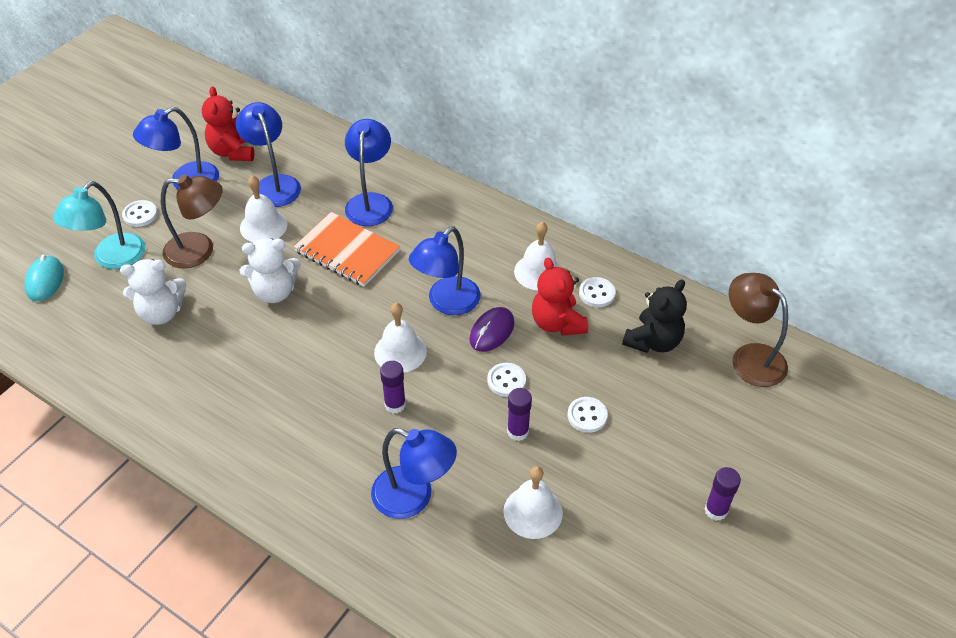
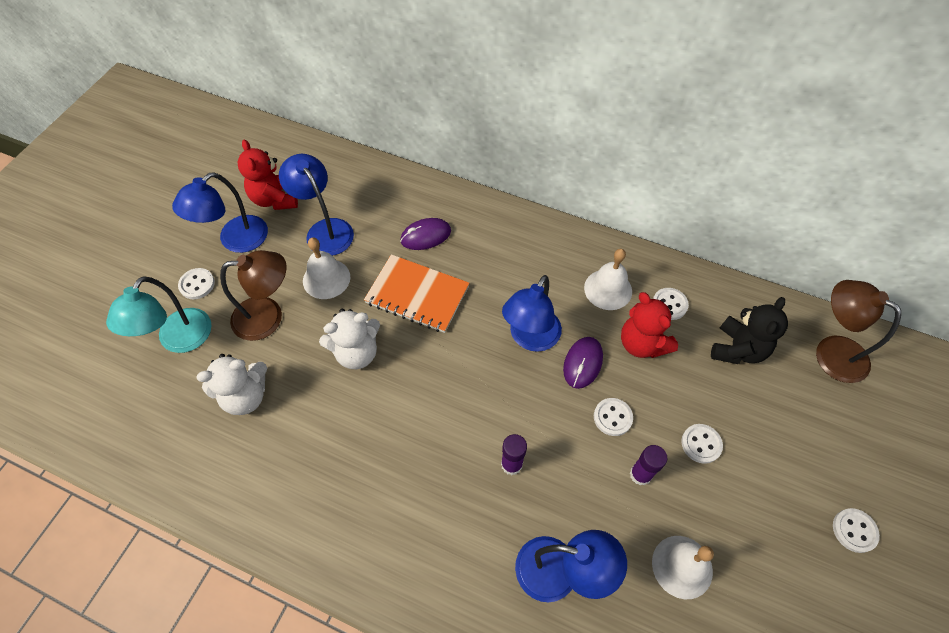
camera: 10 degrees left, 10 degrees up
(45, 280) = (113, 377): turquoise mouse -> none
(370, 202) = (425, 236): blue lamp -> purple mouse
(400, 352) = (500, 401): white bell -> none
(716, 510) = (854, 530): purple glue stick -> white button

